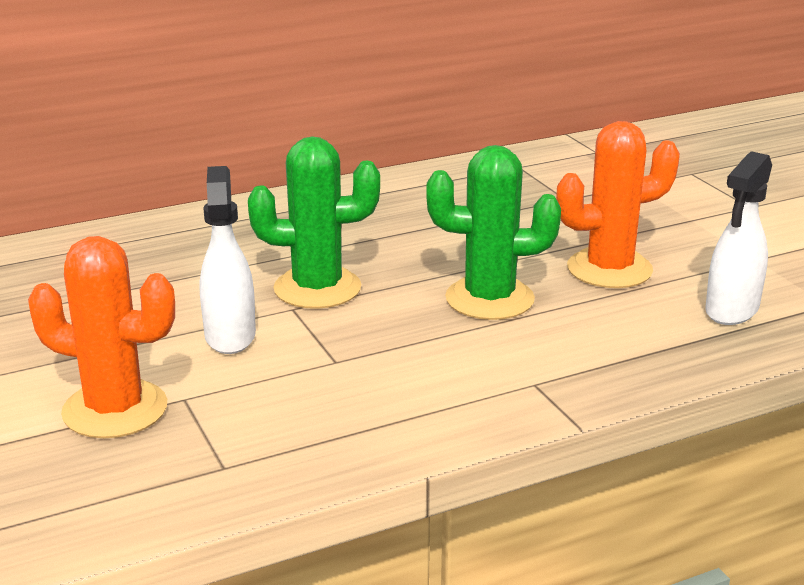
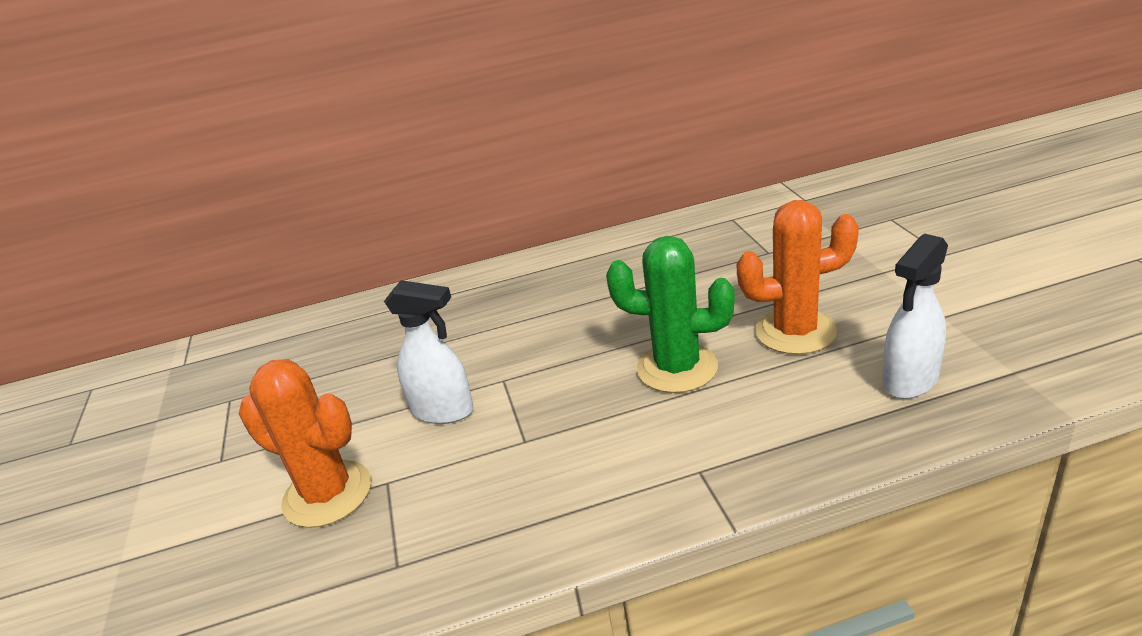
camera: 15 degrees right, 5 degrees up
(230, 336) = (443, 411): white spray bottle -> white spray bottle turned 105 degrees clockwise
(317, 288) = (529, 357): green cactus -> none

